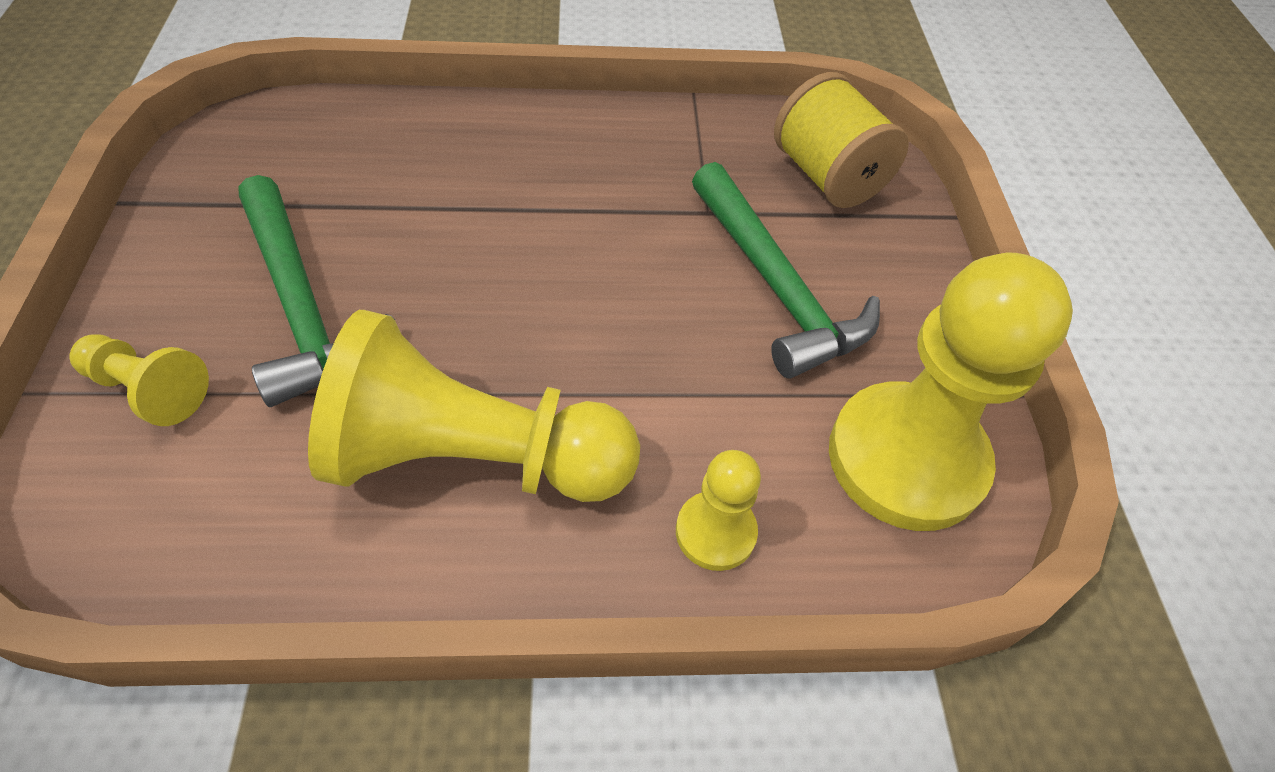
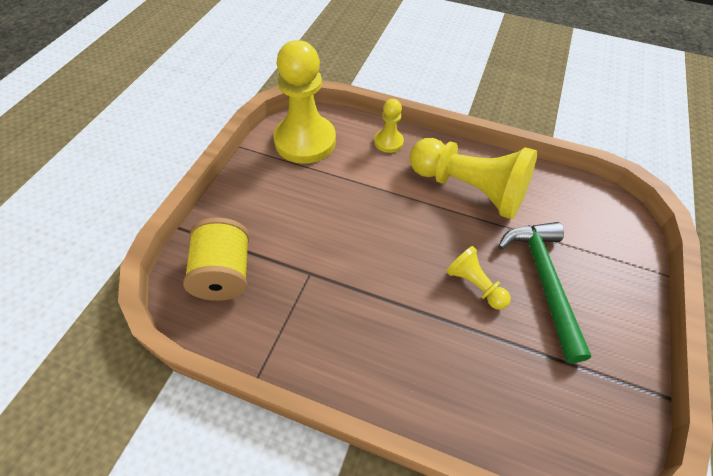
camera: 155 degrees left, 0 degrees up
(149, 390) = (609, 258): yellow pawn -> yellow pawn (474, 285)
(775, 286) = (304, 219): green hammer -> none

